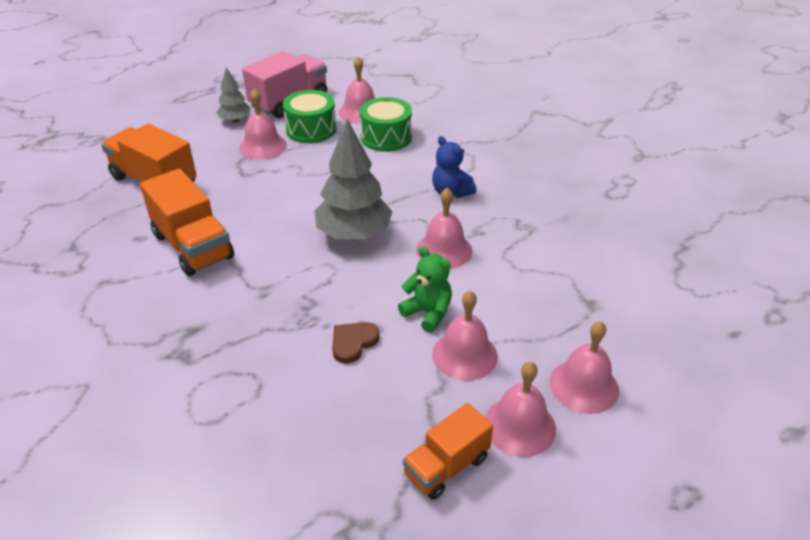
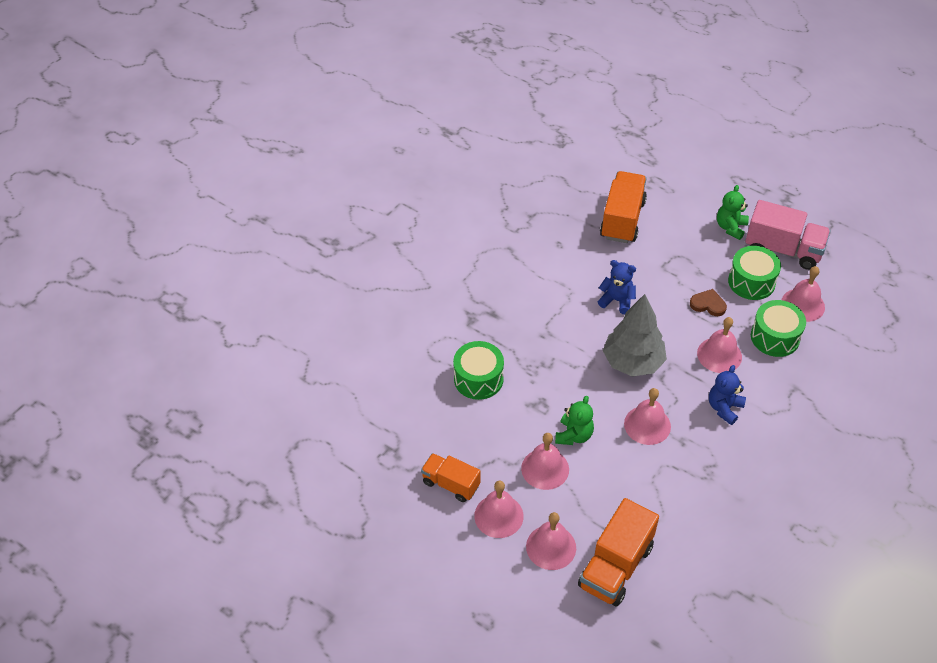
camera: 70 degrees right, 10 degrees up
(193, 246) = (567, 276): orange truck -> orange truck (615, 566)
(235, 120) = (730, 227): grey tree -> green teddy bear
(261, 219) = (617, 301): none -> blue teddy bear
(263, 146) = (706, 261): pink bell -> pink bell (719, 355)
(287, 378) = (478, 379): none -> green drum
(353, 343) = (524, 402): brown heart -> brown heart (708, 304)

